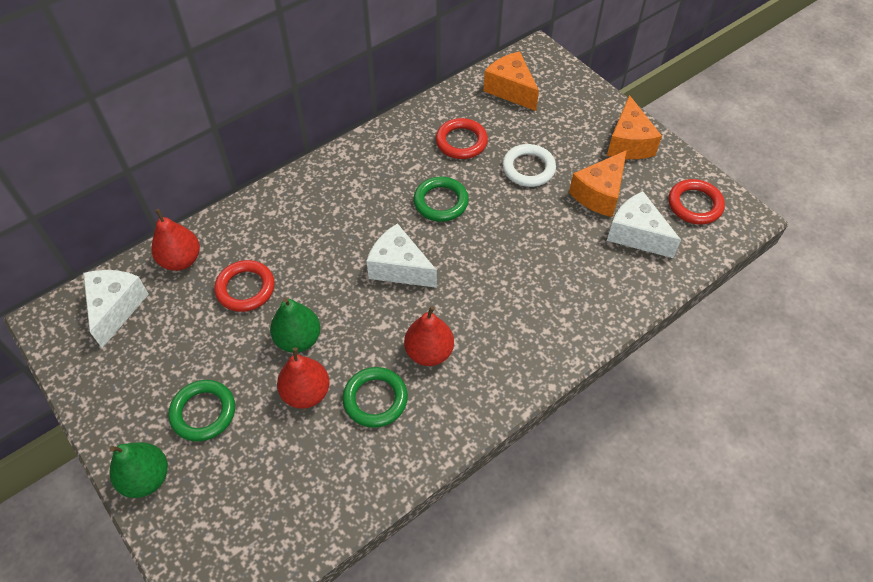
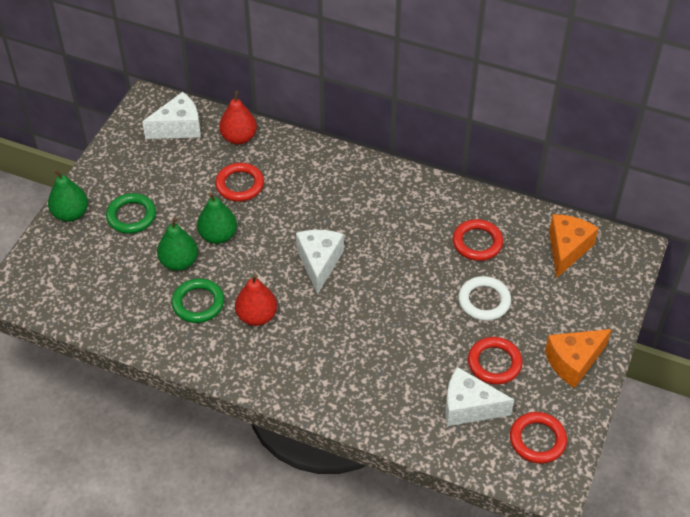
camera: 60 degrees right, 5 degrees down
(306, 393) = (179, 262): red pear -> green pear
(441, 202) = (402, 258): green ring -> none
(599, 194) = (494, 363): orange cheese -> red ring
(636, 234) = (468, 407): white cheese -> white cheese turned 90 degrees counterclockwise

